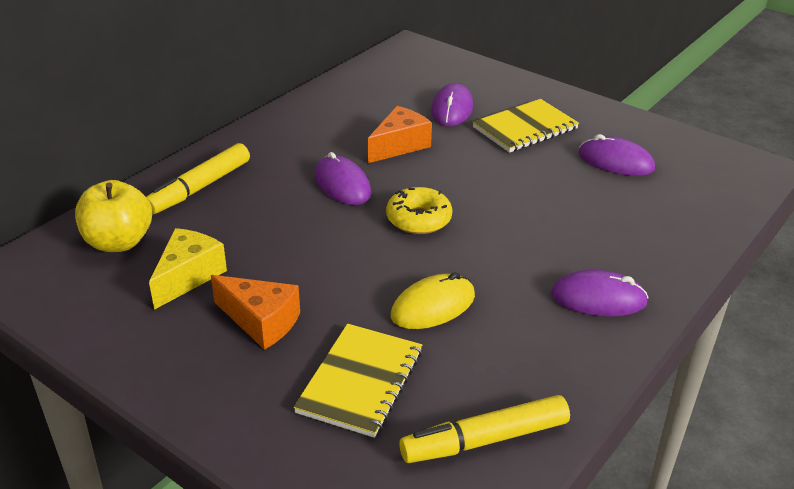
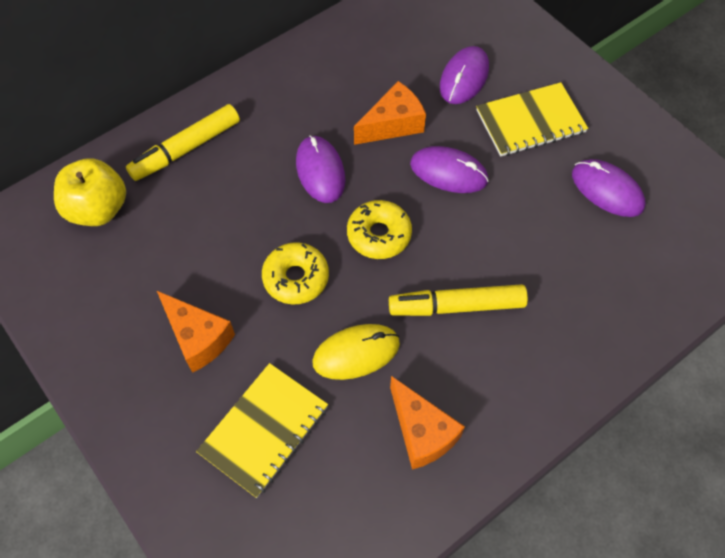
camera: 15 degrees right, 25 degrees up
(188, 276) = (148, 267): yellow cheese -> none
(348, 261) = (296, 278): none -> yellow donut
(485, 440) = (350, 523): yellow marker -> yellow marker (456, 306)
(527, 354) = (422, 432): none -> orange cheese
(598, 298) = (515, 378): purple mouse -> purple mouse (448, 172)

